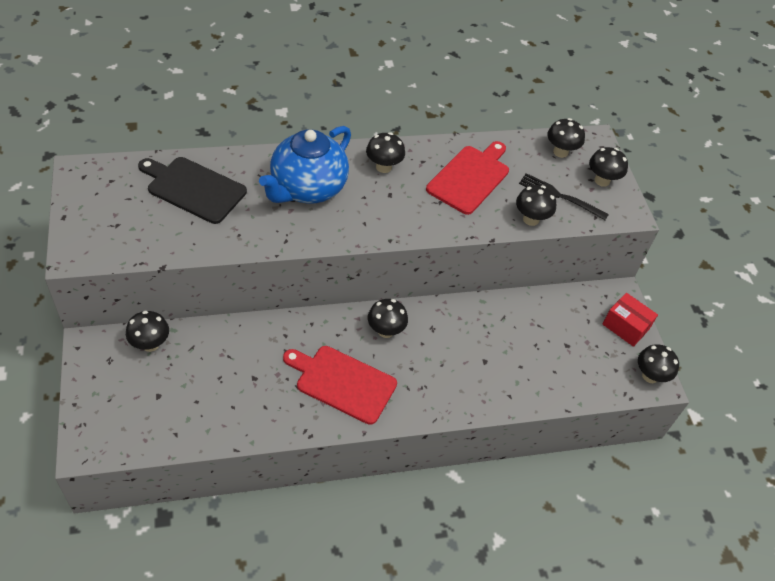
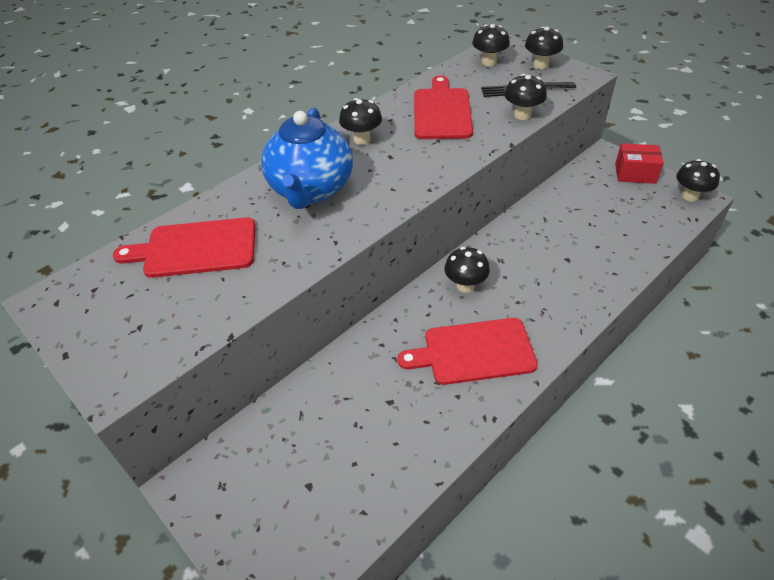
camera: 25 degrees left, 5 degrees down
(150, 344) = (254, 439): black mushroom -> none
(193, 188) = (195, 248): black cutting board -> red cutting board

